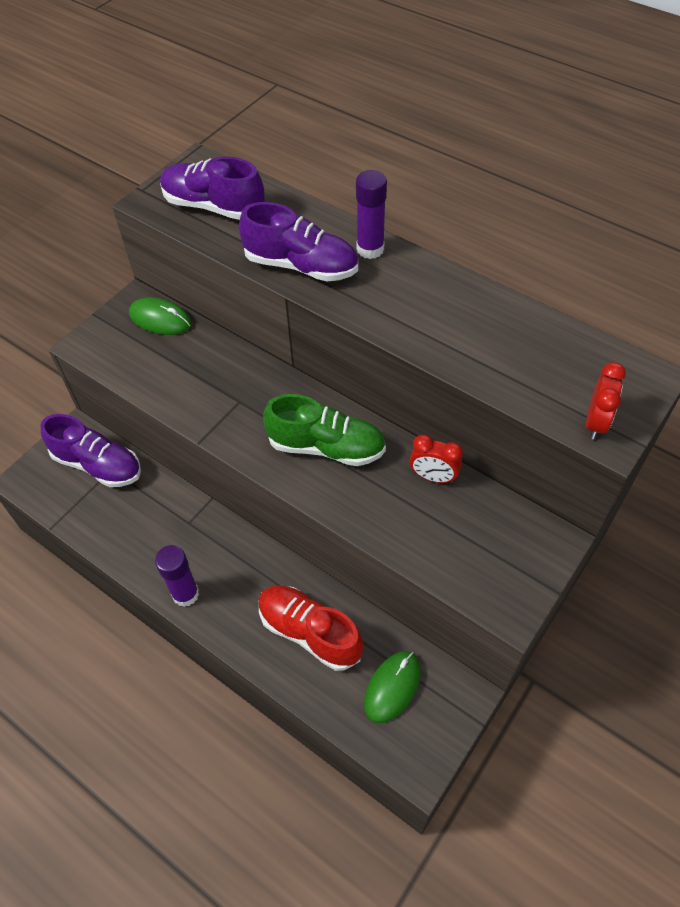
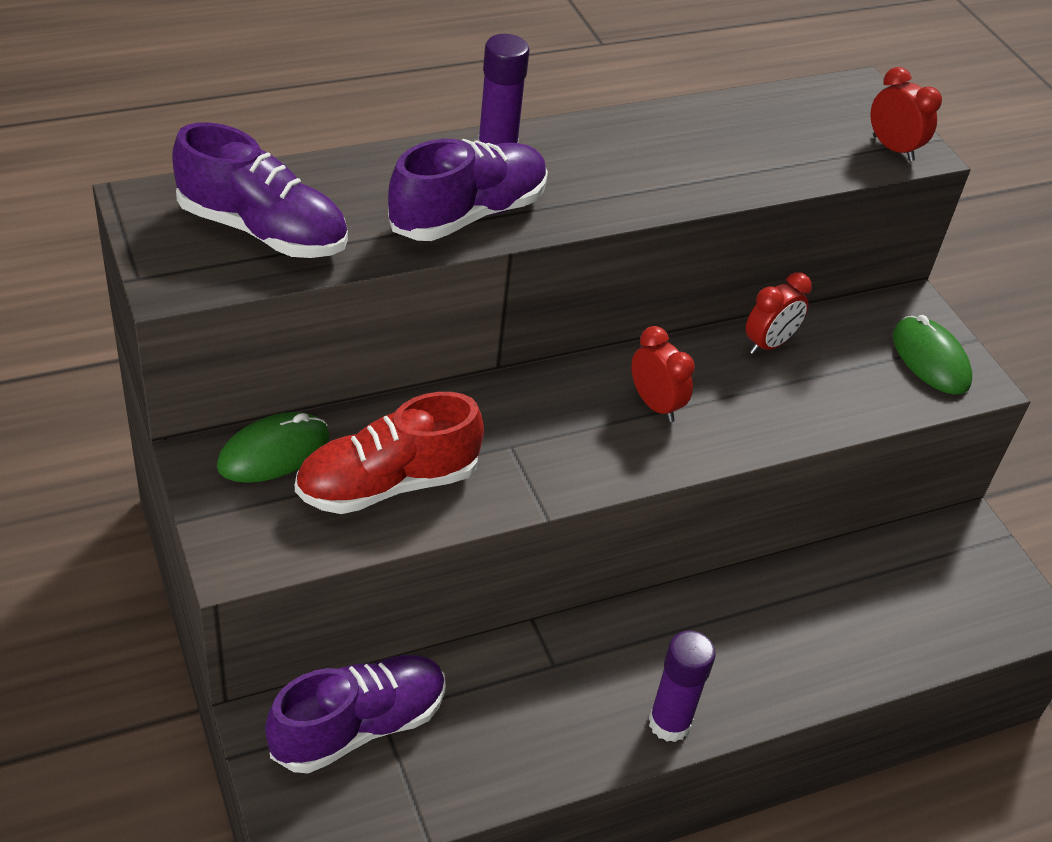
camera: 65 degrees left, 10 degrees down
(213, 206) = (263, 231): purple shoe -> purple shoe turned 120 degrees counterclockwise
(309, 632) = (810, 622): red shoe -> red shoe (387, 484)
(326, 447) = (655, 405): green shoe -> red clock
(392, 687) = (927, 585): green mouse -> green mouse (930, 359)

